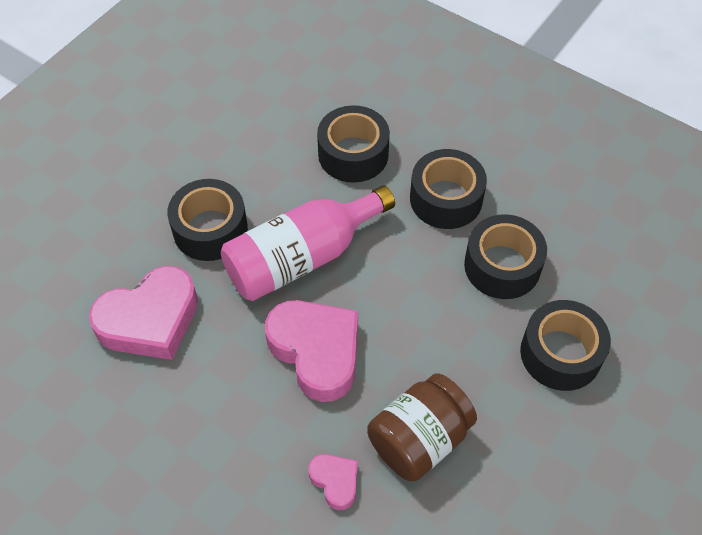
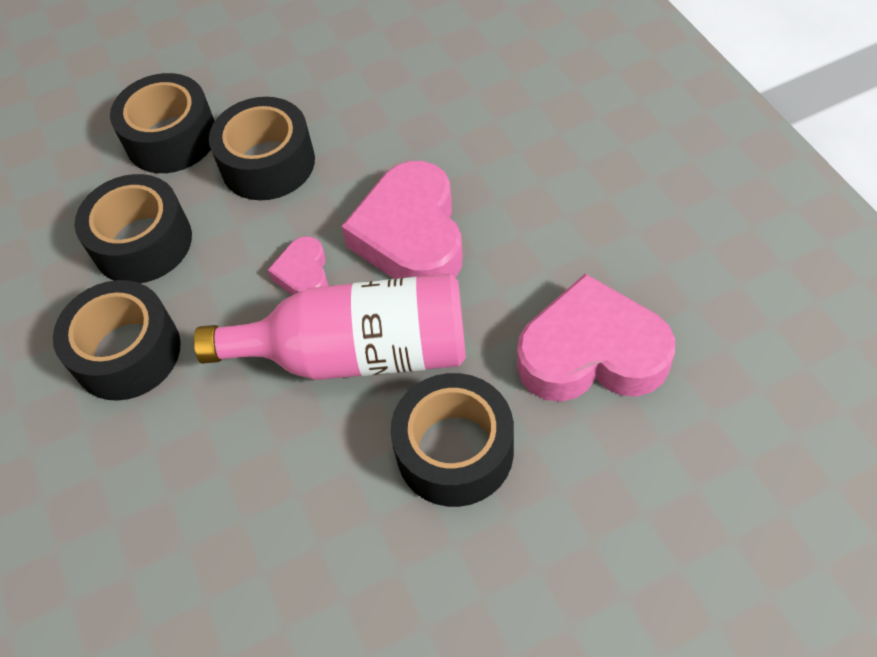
camera: 145 degrees left, 0 degrees up
(335, 481) = (467, 117): pink heart -> pink heart (303, 274)
(353, 154) = (185, 481): black tape -> black tape (268, 163)
(419, 440) = (365, 120): brown jar -> none

